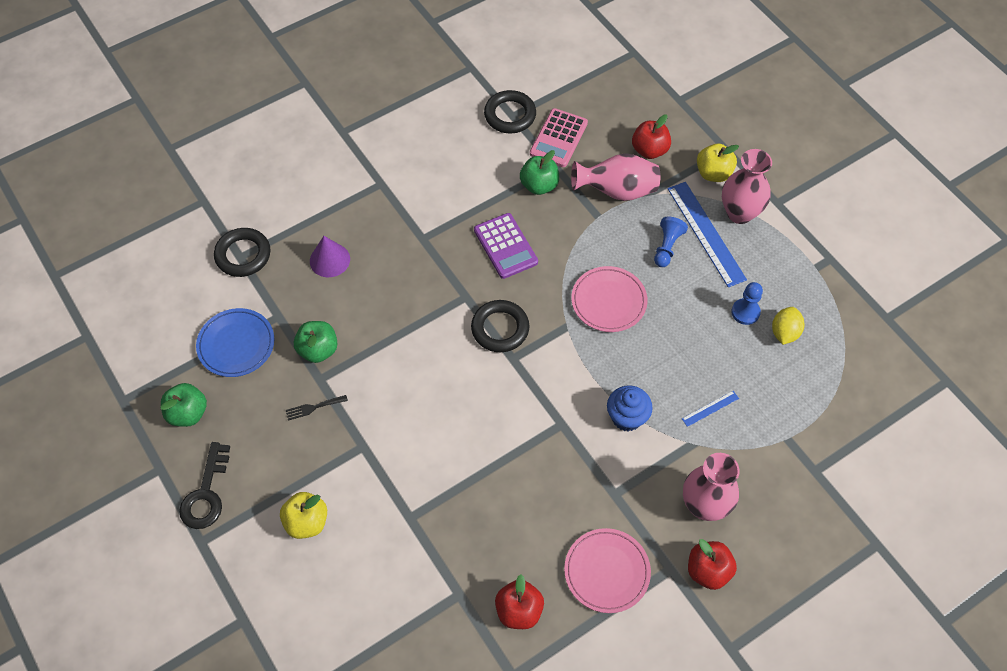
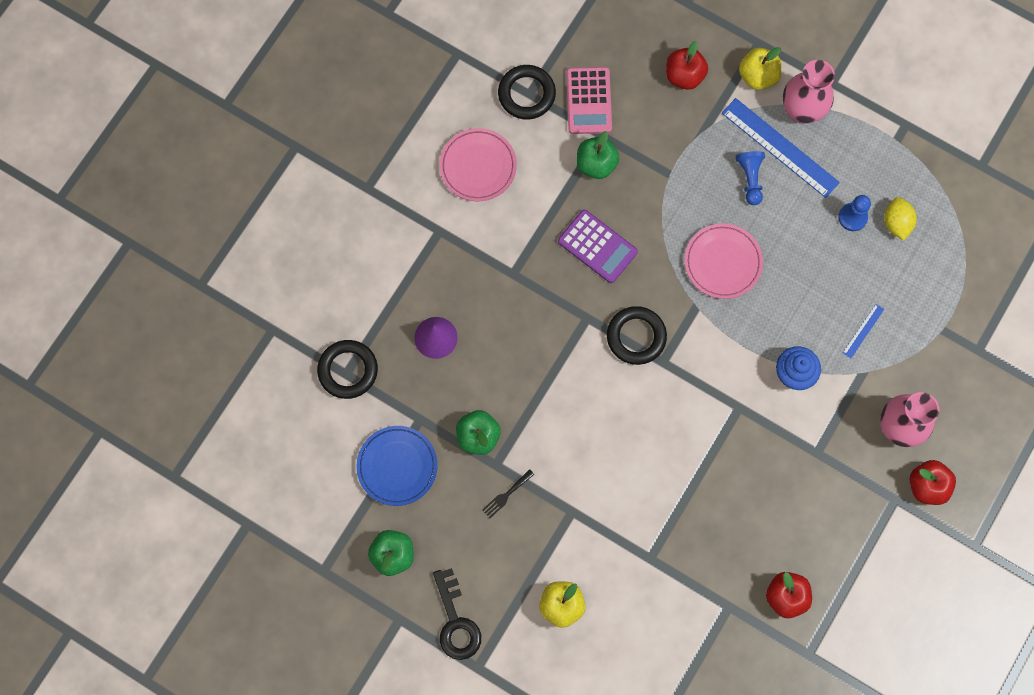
camera: 25 degrees left, 15 degrees up
(607, 572) = (843, 527): pink plate -> pink plate (478, 166)
(617, 191) = (674, 137): pink vase -> none

